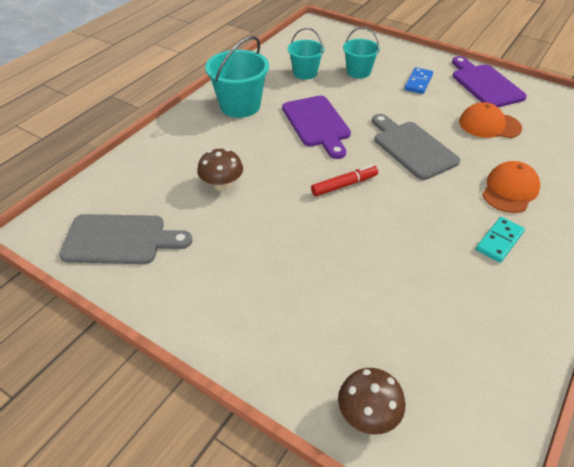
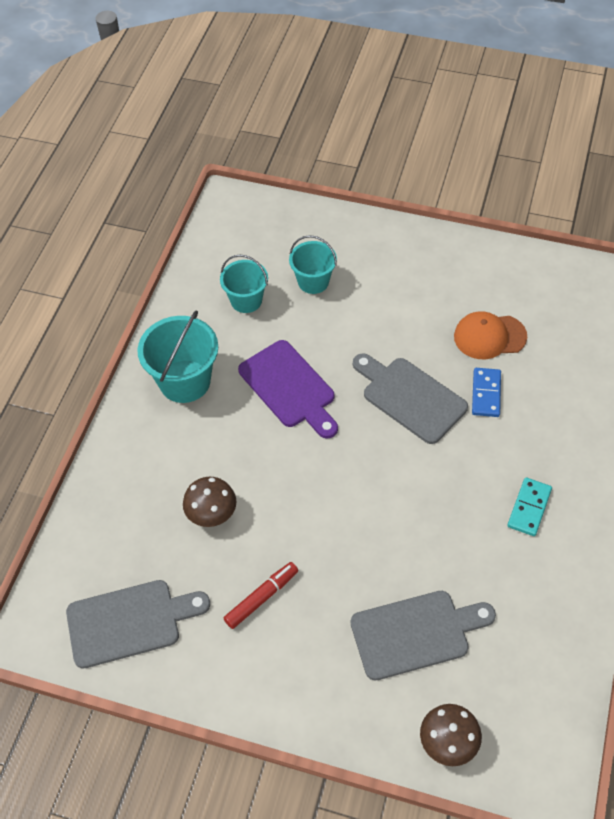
camera: 15 degrees left, 10 degrees up
(344, 185) = (349, 476): red marker -> red marker (261, 598)
(364, 310) = (415, 633): none -> grey cutting board
(418, 82) = (392, 283): blue domino -> blue domino (486, 394)
(485, 84) = (472, 266): purple cutting board -> none
(510, 190) = (528, 433): orange cap -> none

